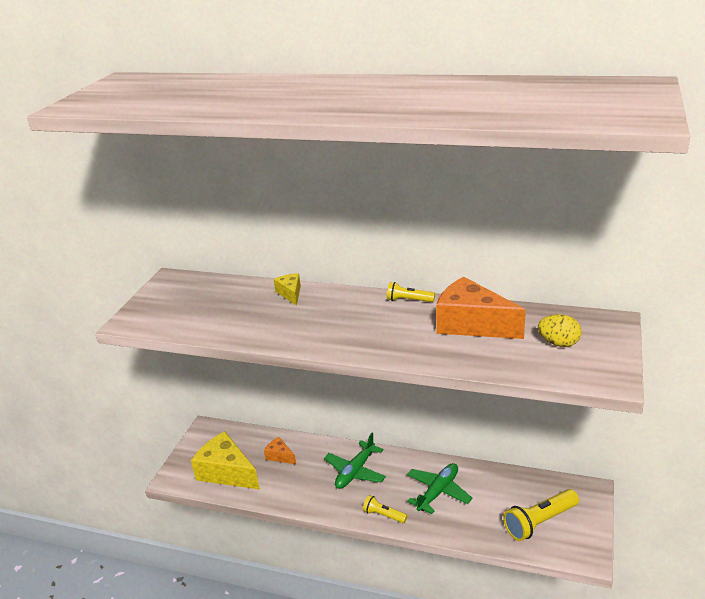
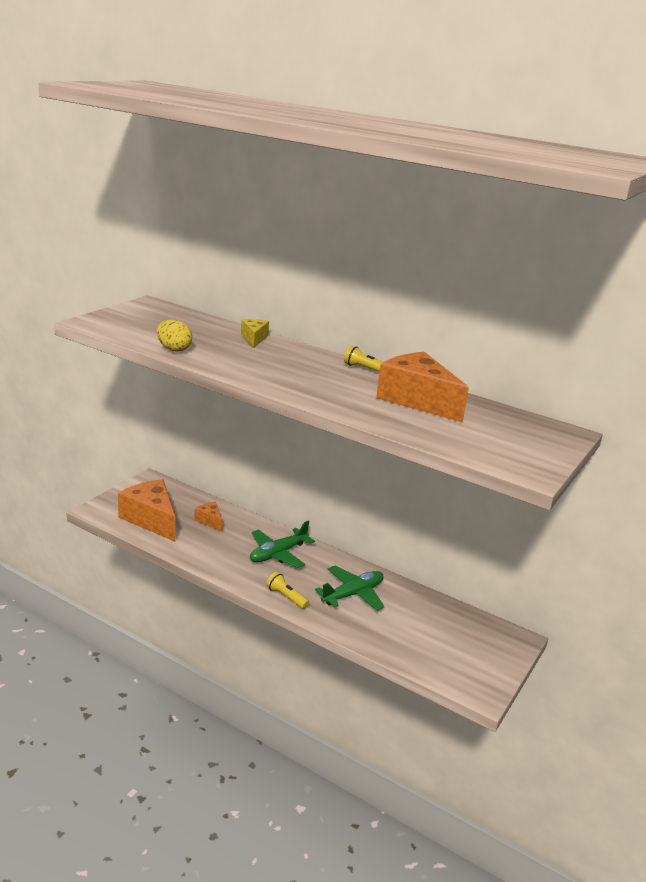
camera: 10 degrees right, 5 degrees down
(226, 472) = (151, 519): yellow cheese -> orange cheese
(540, 522) = (446, 649): yellow flashlight -> none
(558, 343) = (496, 434): yellow egg -> yellow egg (174, 349)

